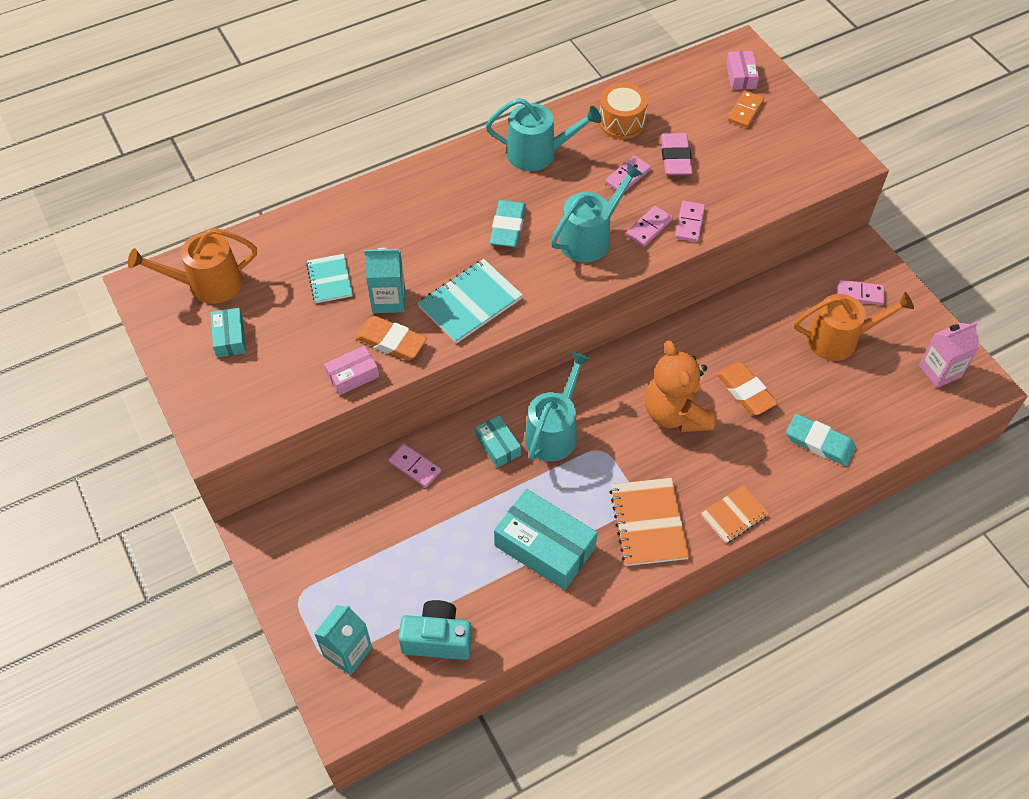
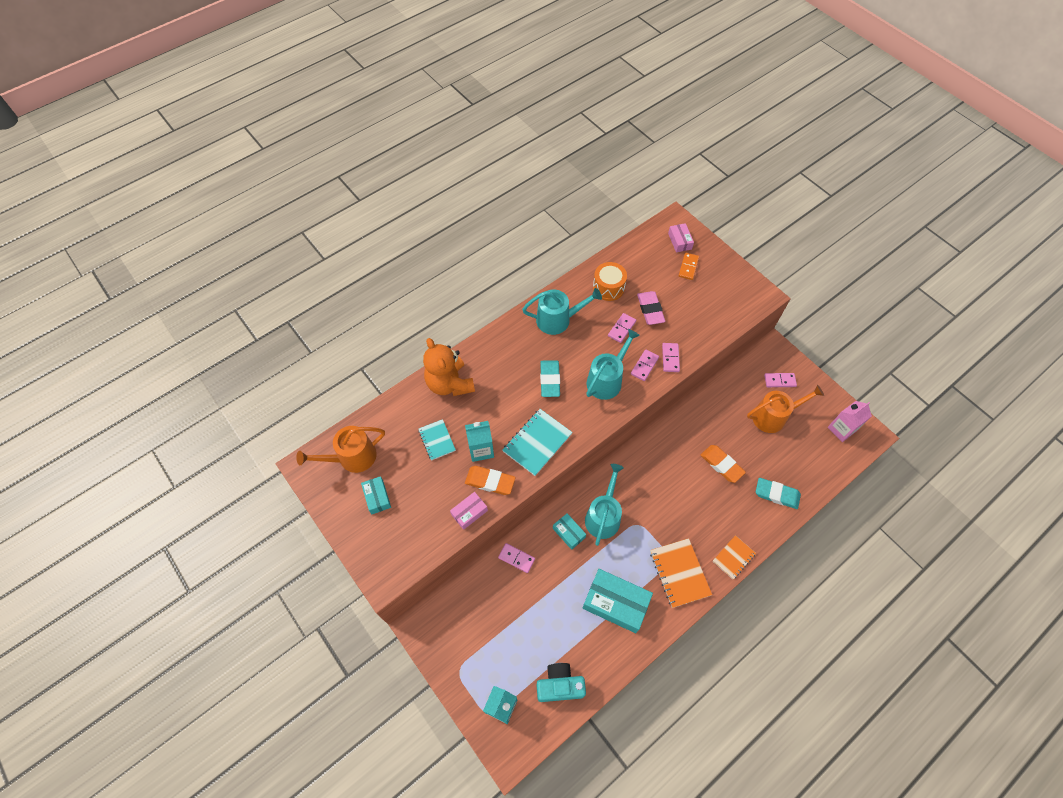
camera: 10 degrees left, 5 degrees up
(675, 414) = (680, 489): orange teddy bear -> orange teddy bear (449, 383)

